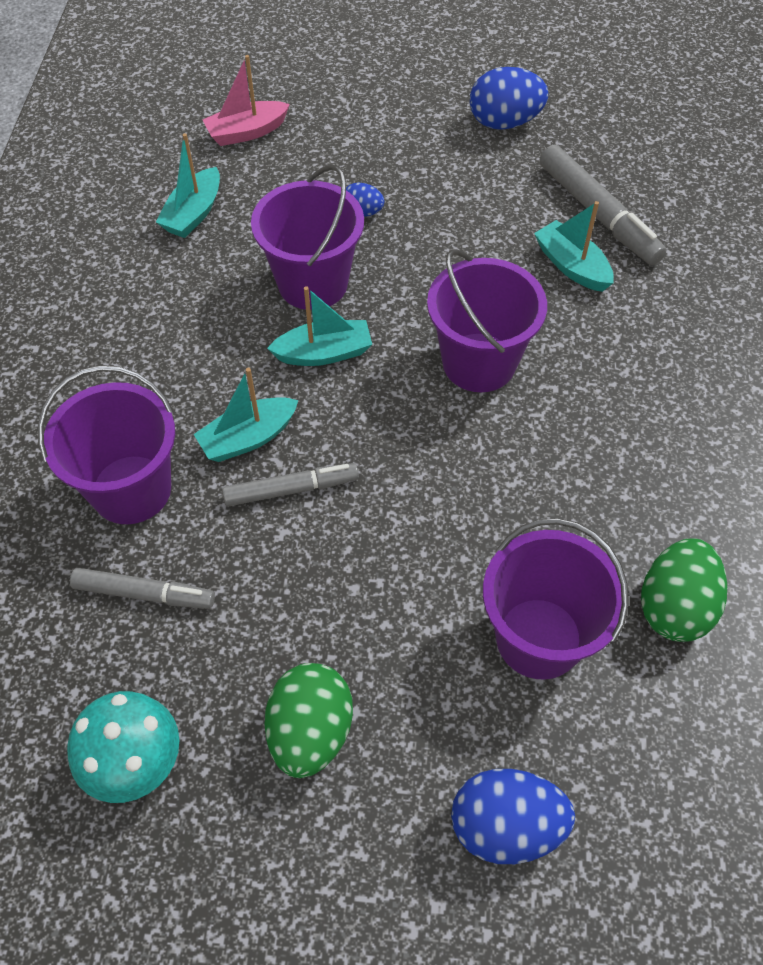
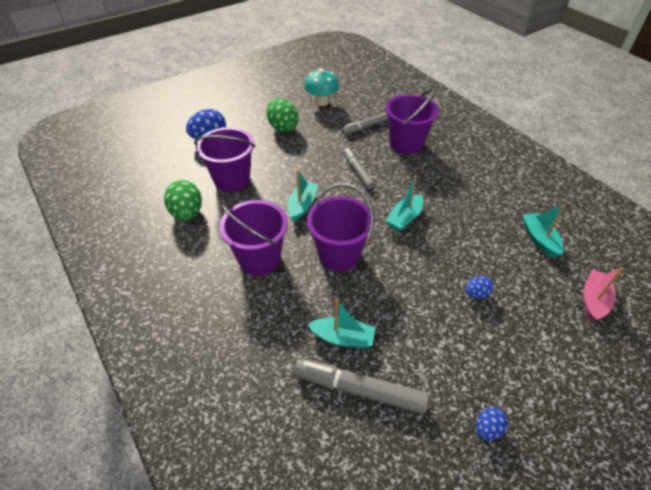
camera: 140 degrees right, 10 degrees down
(248, 438) = (391, 176): turquoise boat -> turquoise boat (302, 205)
(291, 489) = (357, 171): grey marker -> grey marker turned 120 degrees clockwise
(312, 283) = (447, 243): purple bucket -> purple bucket (259, 259)
(504, 122) = (487, 429): blue egg -> blue egg, size x0.54

